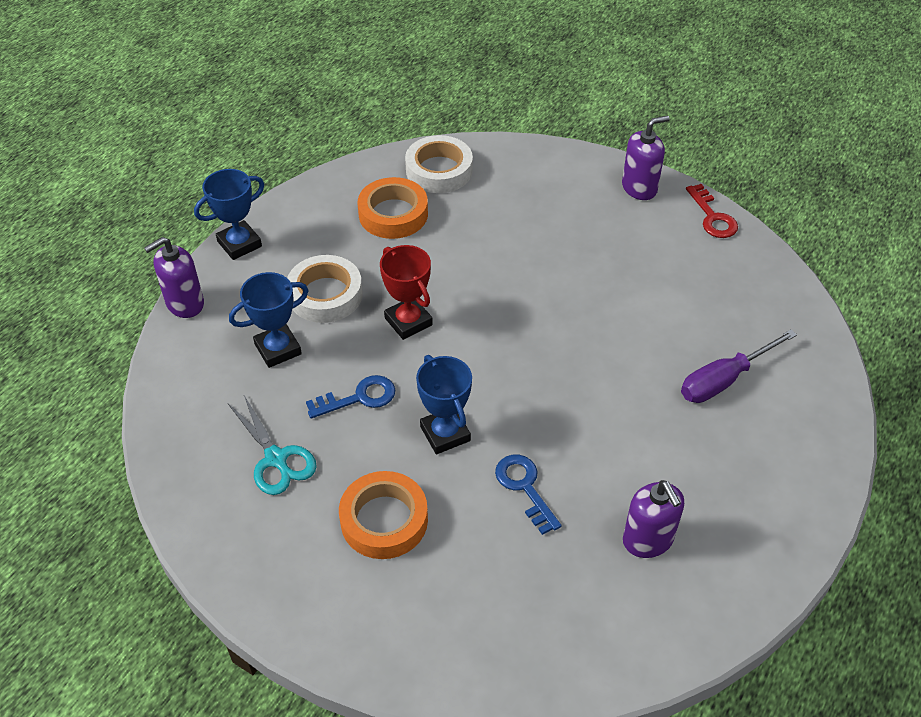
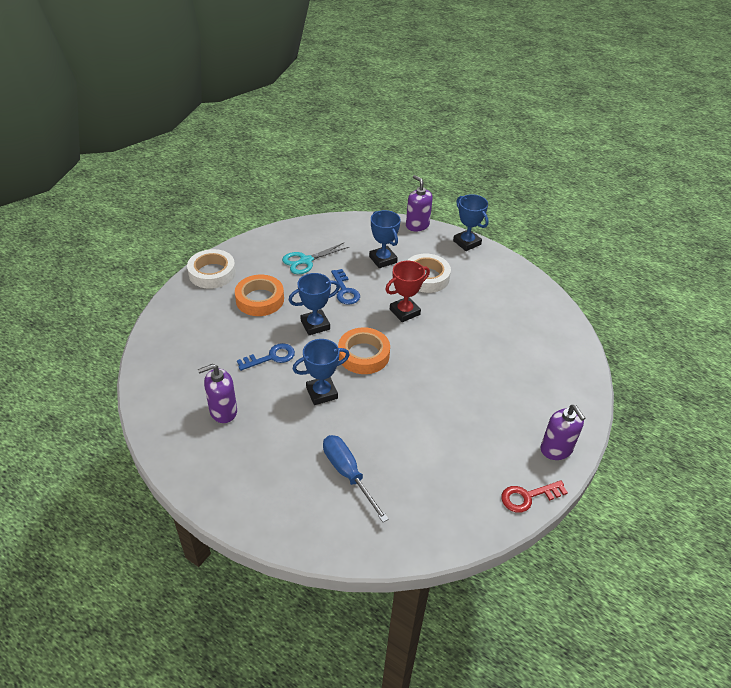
camera: 90 degrees right, 5 degrees down
(393, 214) = (503, 307): orange tape -> orange tape (363, 355)
(439, 170) = (553, 331): white tape -> white tape (212, 273)
(590, 416) = (322, 393): none -> blue trophy
(724, 380) = (348, 474): purple screwdriver -> blue screwdriver

